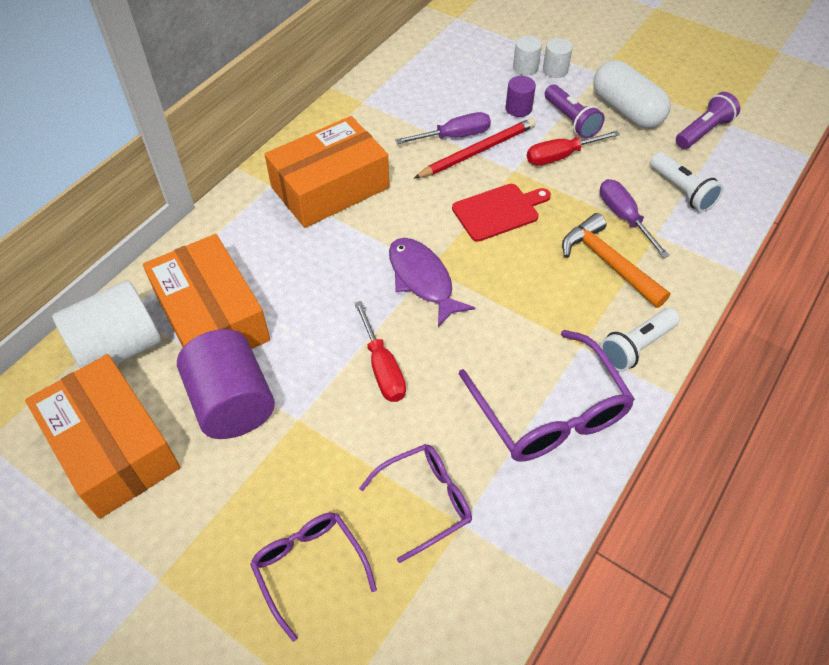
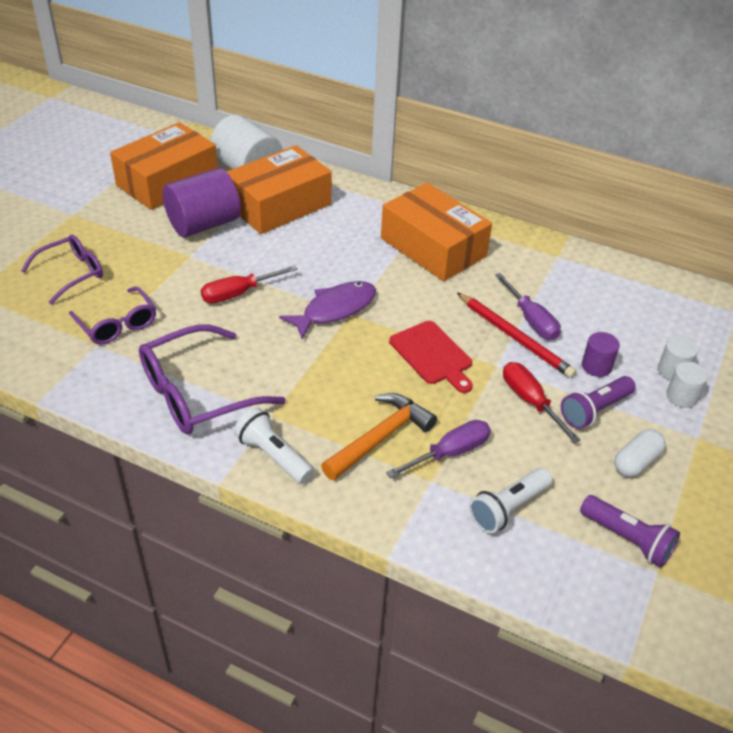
camera: 80 degrees right, 10 degrees down
(626, 110) = (636, 462): white capsule -> white capsule, size x0.58

